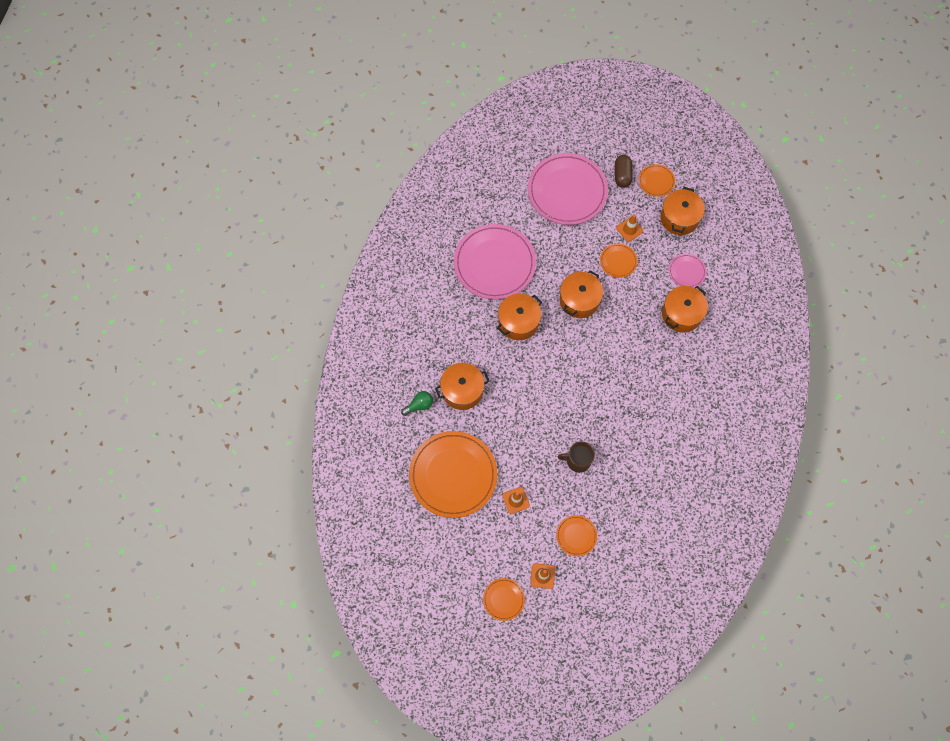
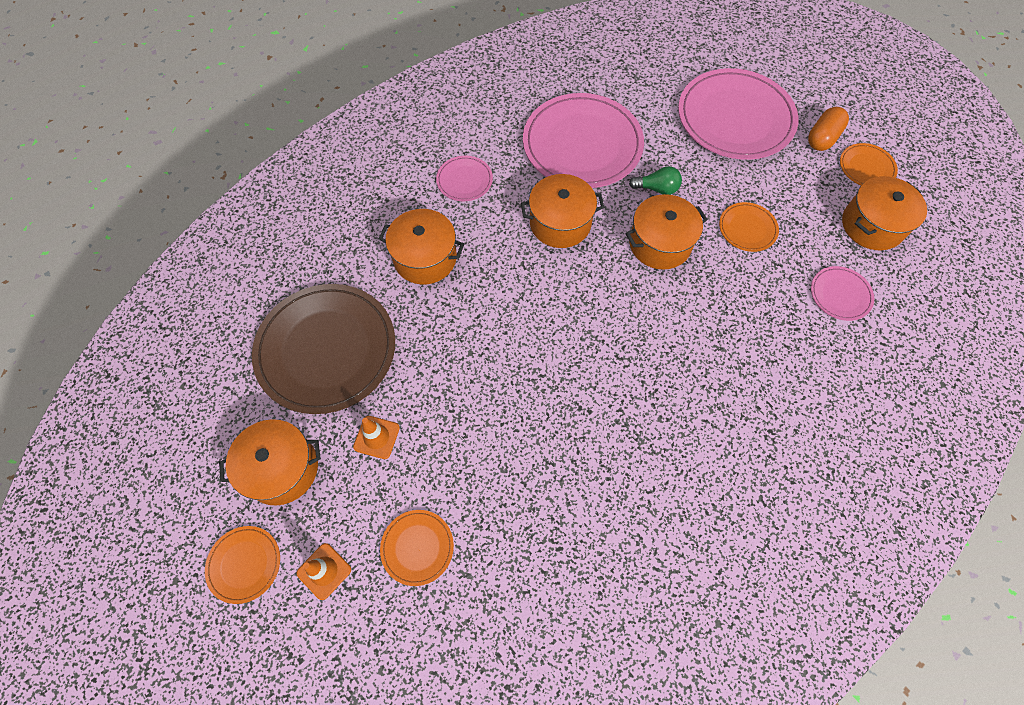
camera: 35 degrees right, 5 degrees down
(419, 405) = (359, 243): green light bulb -> green light bulb (657, 188)
(446, 329) = (464, 180): none -> pink plate
(453, 475) = (326, 350): orange plate -> brown plate
(577, 461) = (502, 442): brown mug -> none
(622, 175) = (822, 138): brown capsule -> orange capsule
(629, 229) = (790, 201): orange traffic cone -> none
(681, 314) = (796, 343): orange pot -> orange pot (282, 469)

